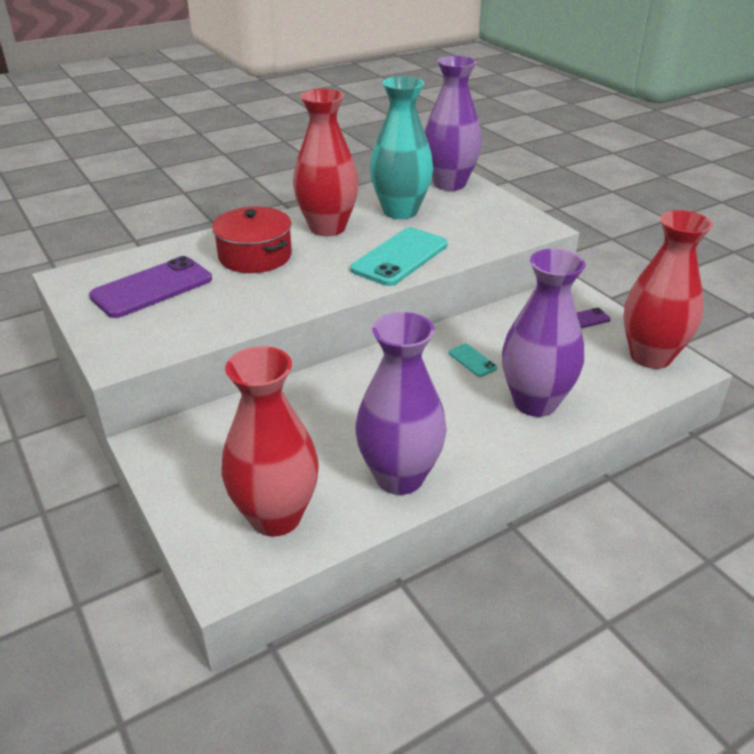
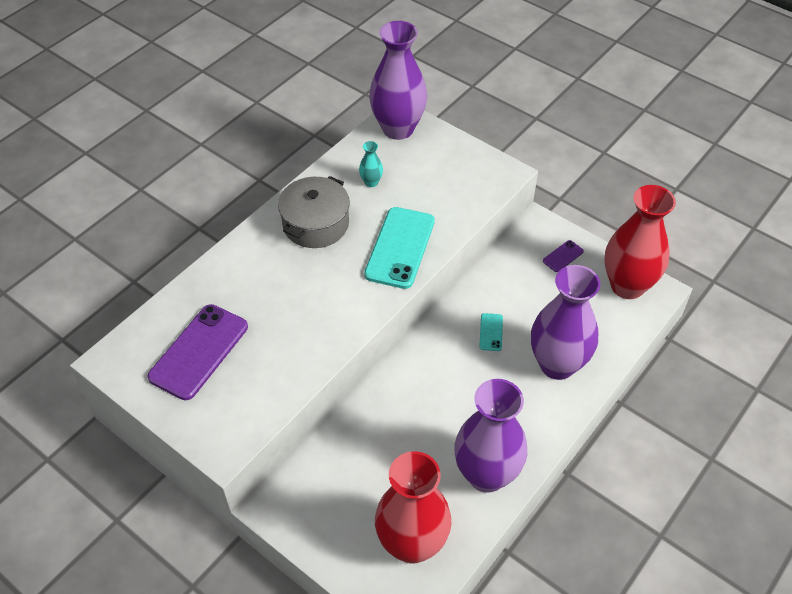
camera: 20 degrees left, 15 degrees up
(255, 256) = (269, 282): red pot -> none
(327, 228) = (315, 224): red vase -> grey pot
(400, 211) = (371, 182): turquoise vase -> turquoise vase, size x0.40
(472, 360) = (491, 332): turquoise phone -> turquoise phone turned 60 degrees clockwise

